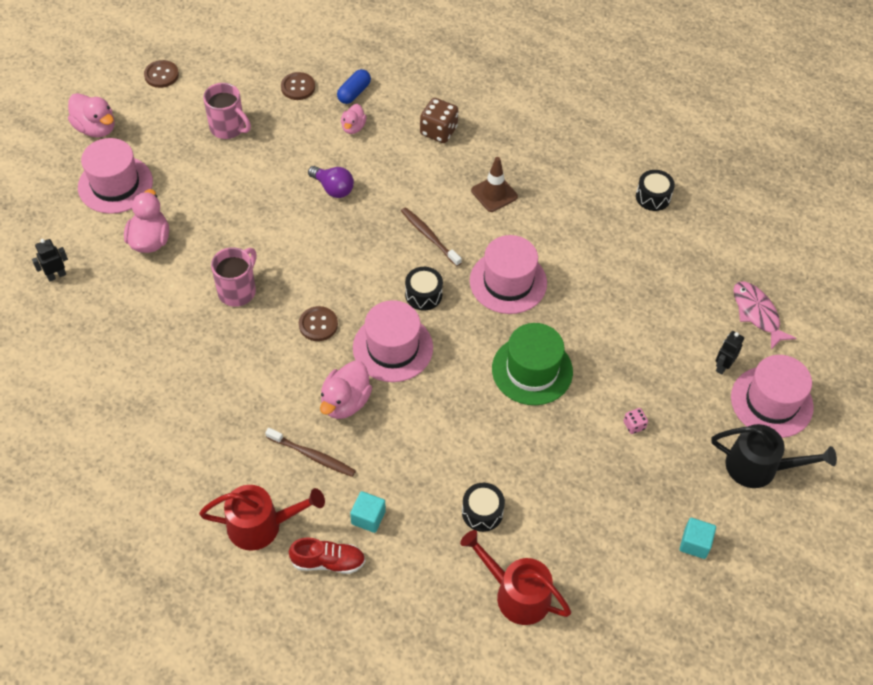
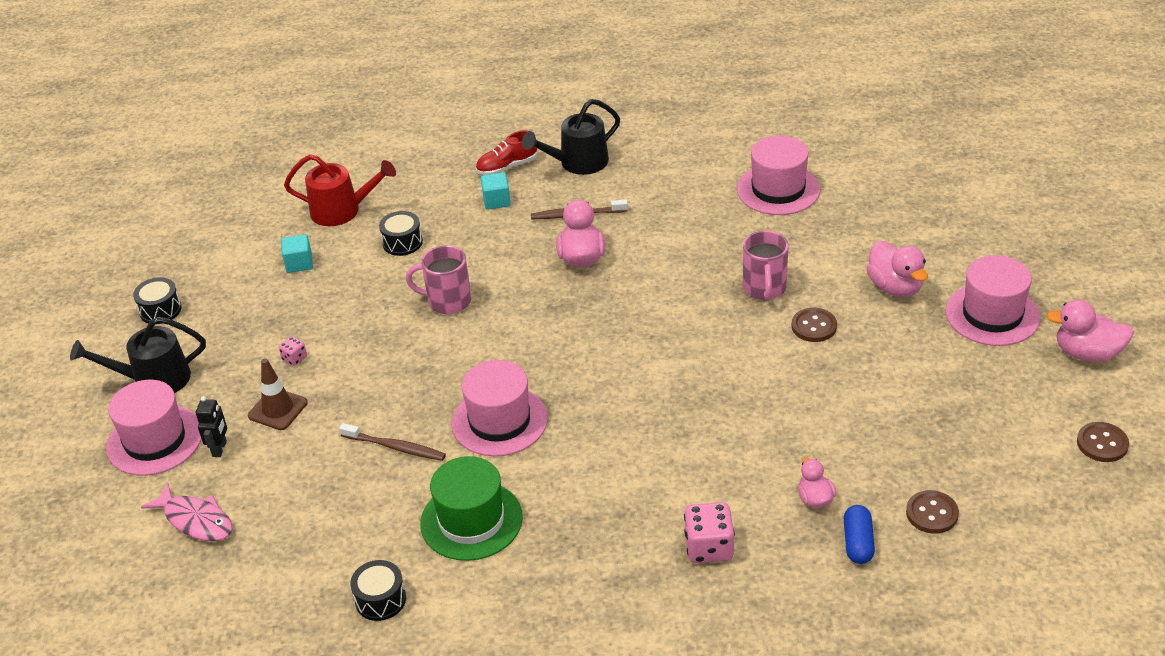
camera: 155 degrees right, 15 degrees down
(56, 275) = (940, 224): black robot -> none
(228, 128) = (952, 425): pink mug -> pink mug (447, 301)
(262, 525) = (578, 163): red watering can -> black watering can
(318, 324) = (661, 298): brown button -> brown button (814, 326)
(333, 188) = (768, 420): purple light bulb -> none
(392, 348) = (573, 313): pink hat -> pink hat (778, 189)
(423, 295) = (580, 368): black drum -> black drum (160, 310)
(429, 236) = (619, 424): brown toothbrush -> brown toothbrush (395, 447)
(438, 131) = (709, 548): brown dice -> pink dice
(494, 194) = (581, 505): brown traffic cone -> brown traffic cone (278, 409)
(532, 370) = (422, 356): green hat -> green hat (471, 520)
(695, 543) = (199, 301): turquoise cube -> turquoise cube (299, 263)

